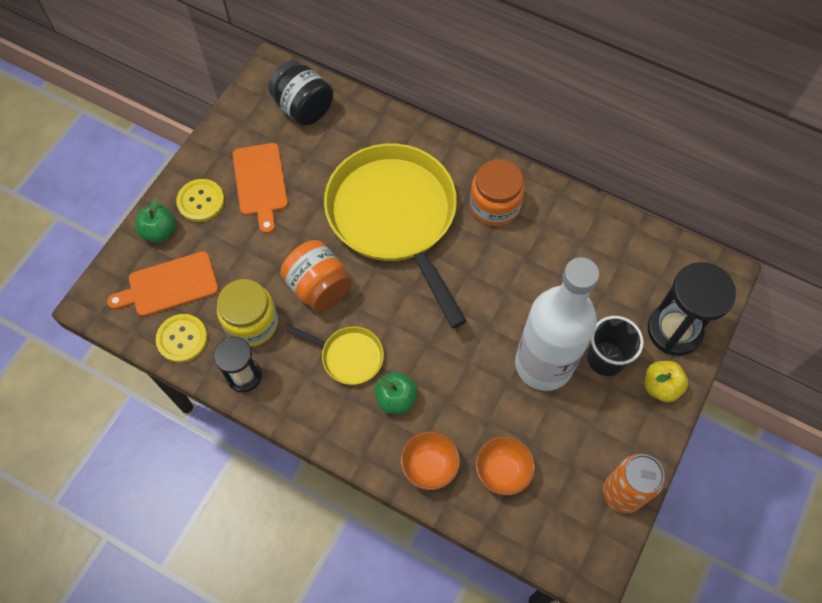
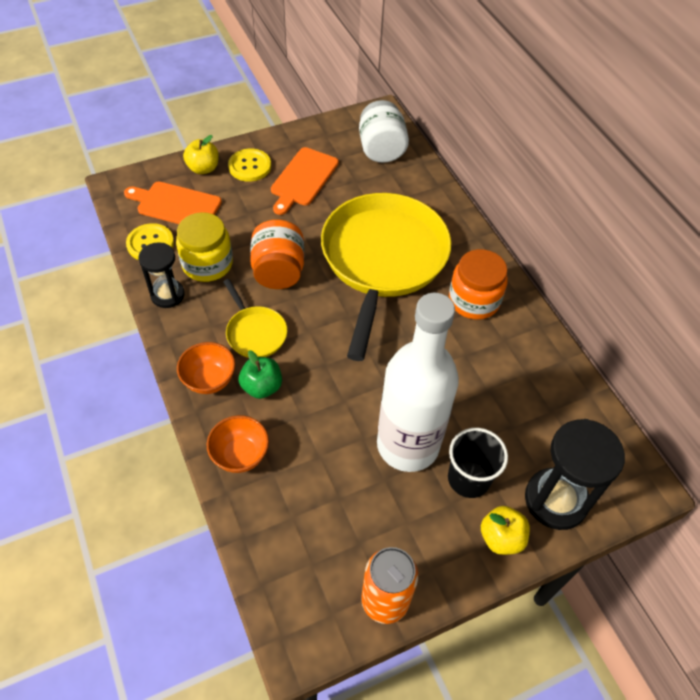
camera: 35 degrees right, 10 degrees down
(159, 231) = (203, 168): green apple -> yellow apple
(303, 107) = (381, 149): black jar -> white jar
(502, 471) = (295, 503): orange bowl -> orange bowl (209, 380)

